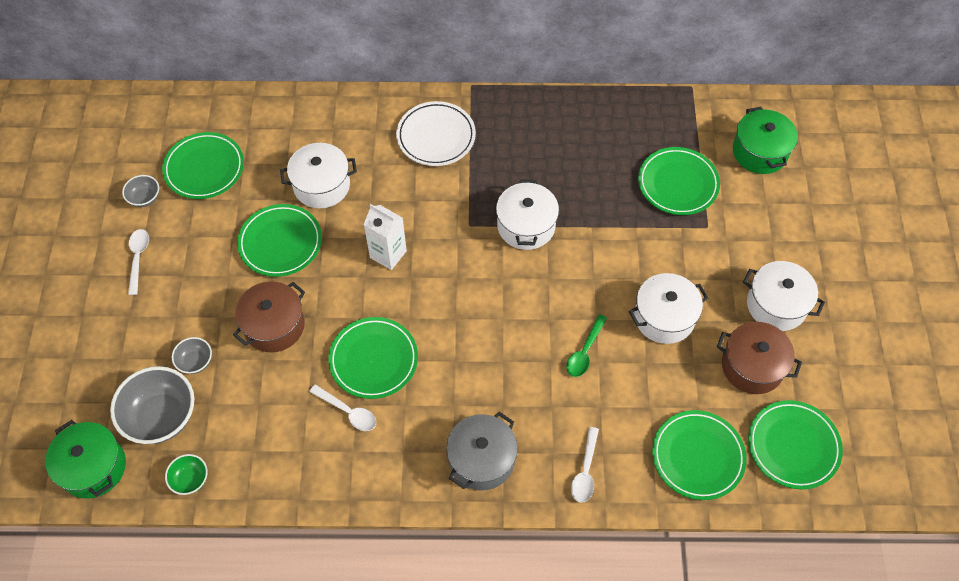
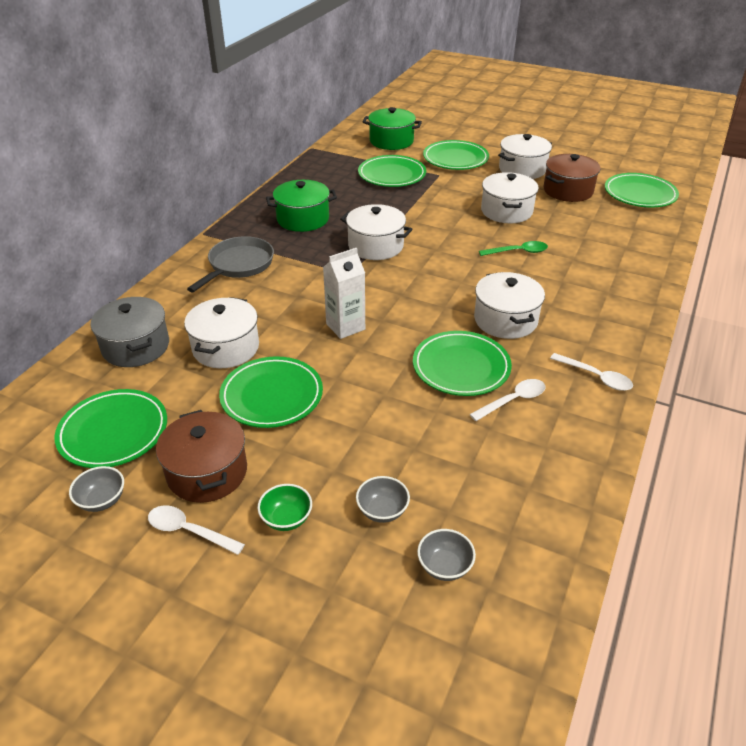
camera: 65 degrees left, 20 degrees down
(93, 467) = (489, 669): green pot -> green pot (303, 219)
(161, 417) = (444, 566): grey bowl -> grey bowl, size x0.50
(190, 479) = (547, 558): green bowl -> green bowl (286, 519)
(274, 325) = (375, 428): brown pot -> brown pot (207, 472)
(436, 136) = (238, 265): white plate -> grey pan
(459, 374) = (505, 320): none -> white pot
(481, 459) = (601, 331): grey pot -> grey pot (136, 347)
(585, 351) = (518, 252): green spoon -> green spoon turned 60 degrees counterclockwise
(585, 471) = (631, 281): white spoon -> white spoon (596, 377)
(697, 456) = (635, 230): green plate -> green plate (455, 159)

